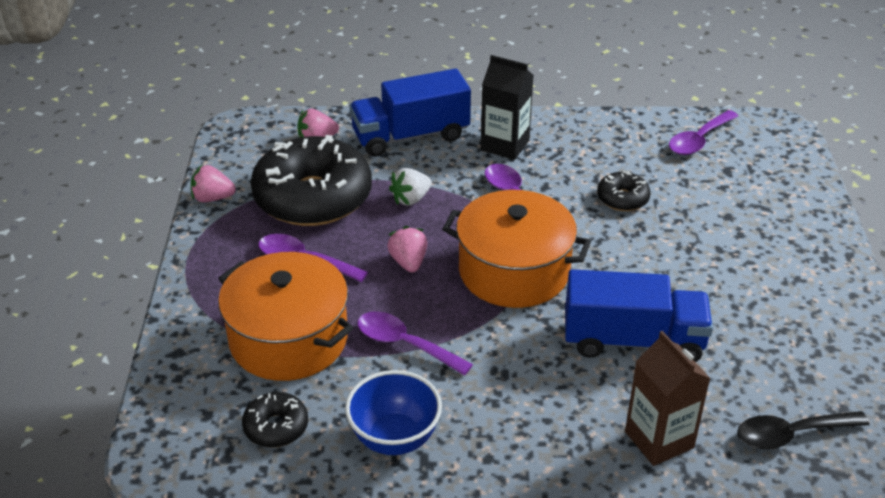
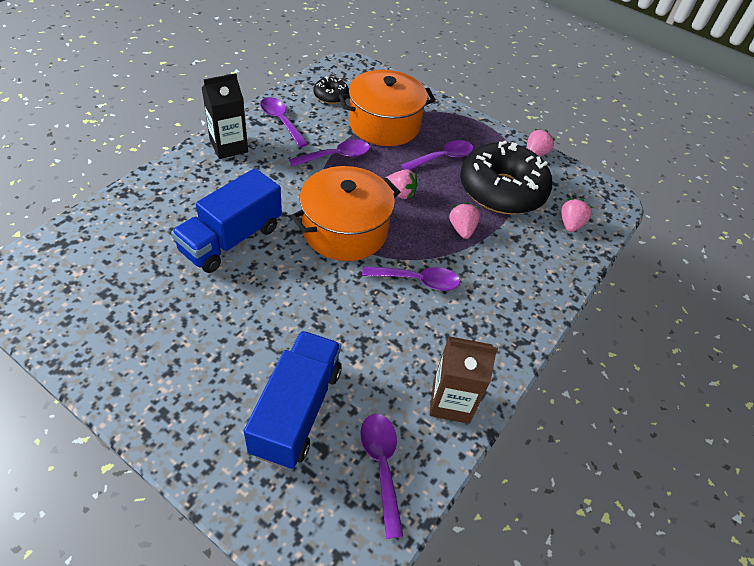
camera: 120 degrees right, 10 degrees up
(395, 438) = (281, 121): blue bowl -> purple spoon
(410, 136) = (540, 272): blue truck -> blue truck (297, 410)
(411, 199) = (462, 229): white strawberry -> pink strawberry
(505, 145) = (486, 318): black carton -> black carton (229, 146)
(622, 199) = (357, 339): black donut -> none
(659, 440) = (162, 198): brown carton -> brown carton (451, 402)
(791, 434) = (89, 249): black spoon -> none

